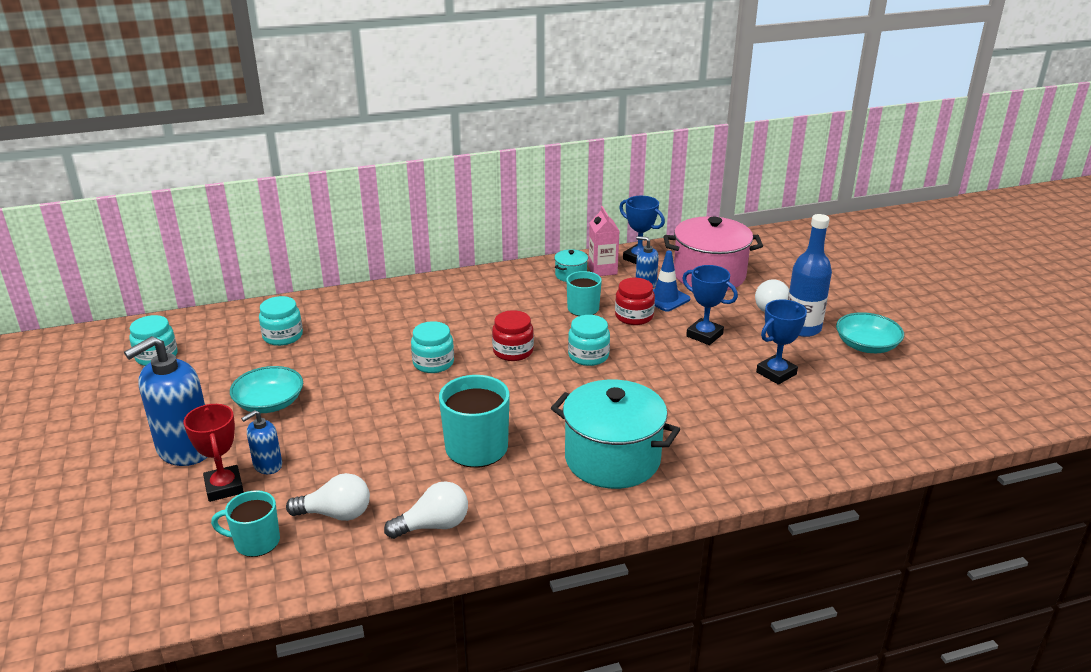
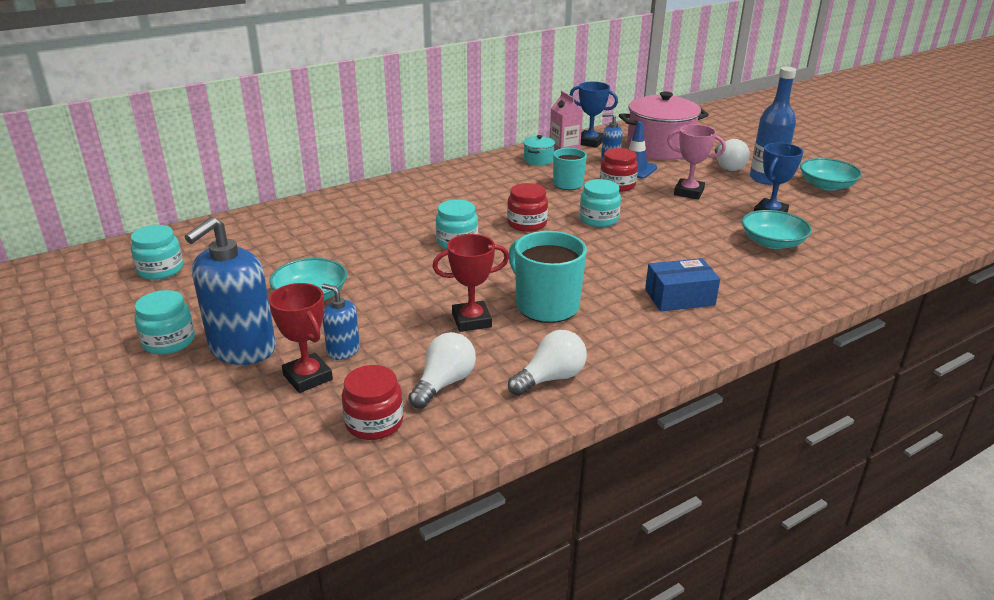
camera: 15 degrees left, 0 degrees up
(255, 542) = (374, 422): turquoise mug -> red jar
(267, 465) = (343, 350): blue soap dispenser -> blue soap dispenser turned 90 degrees clockwise
(283, 336) = (289, 237): turquoise jar -> turquoise jar (169, 341)
(336, 514) = (444, 383): white light bulb -> white light bulb turned 45 degrees counterclockwise
(397, 453) = (471, 320): none -> red trophy
(612, 459) = (679, 297): turquoise pot -> blue box
(704, 335) = (688, 192): blue trophy -> pink trophy
(754, 409) = (772, 242): none -> turquoise bowl

